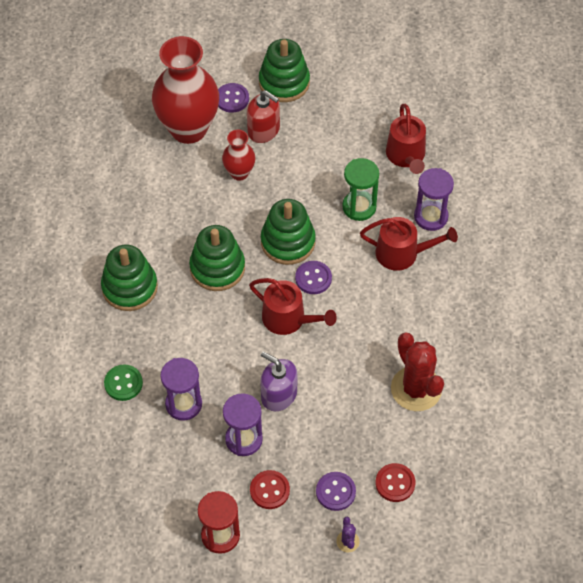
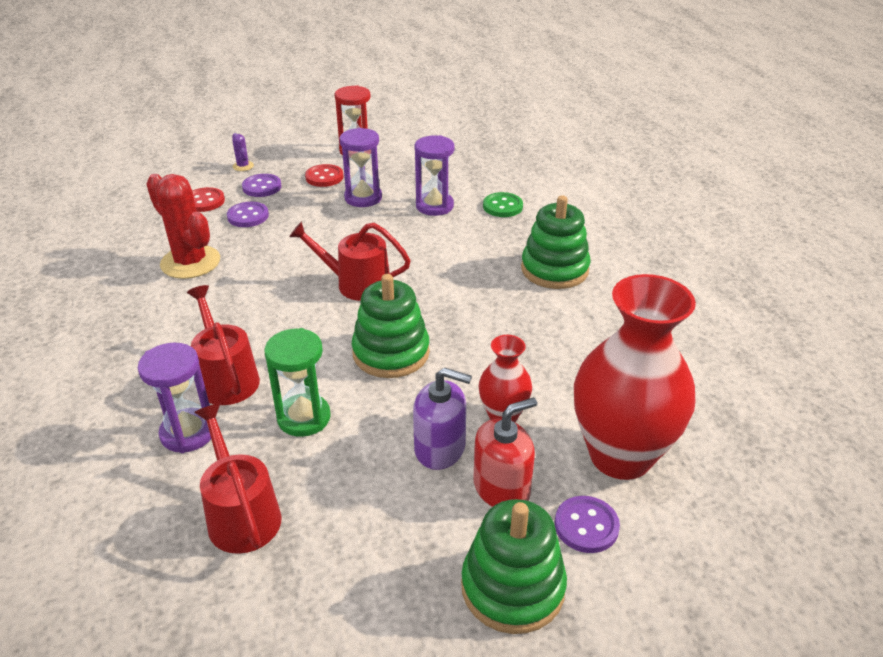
camera: 160 degrees right, 20 degrees down
(217, 268) = (466, 307): green stacking toy -> none
(264, 130) = (502, 488): red soap dispenser -> red soap dispenser turned 135 degrees clockwise
(279, 395) = (342, 229): purple soap dispenser -> purple soap dispenser (440, 448)
(313, 278) = (341, 325): purple button -> purple button (248, 216)
(402, 253) = (226, 378): red watering can -> red watering can turned 75 degrees clockwise

